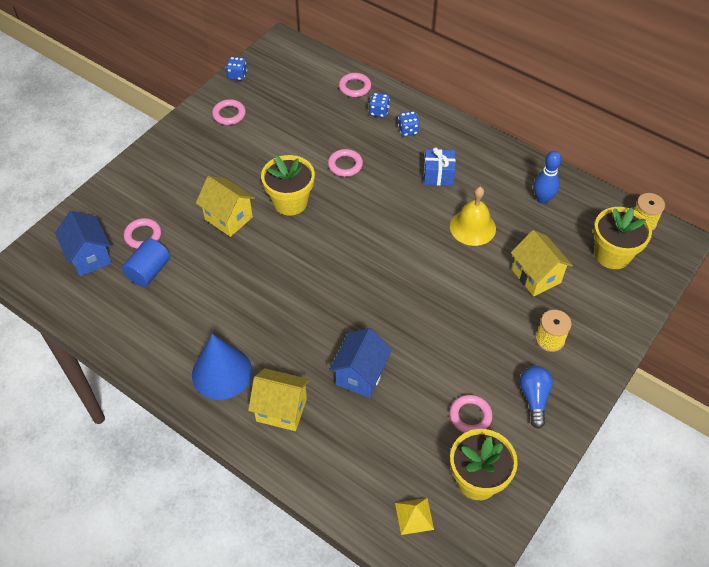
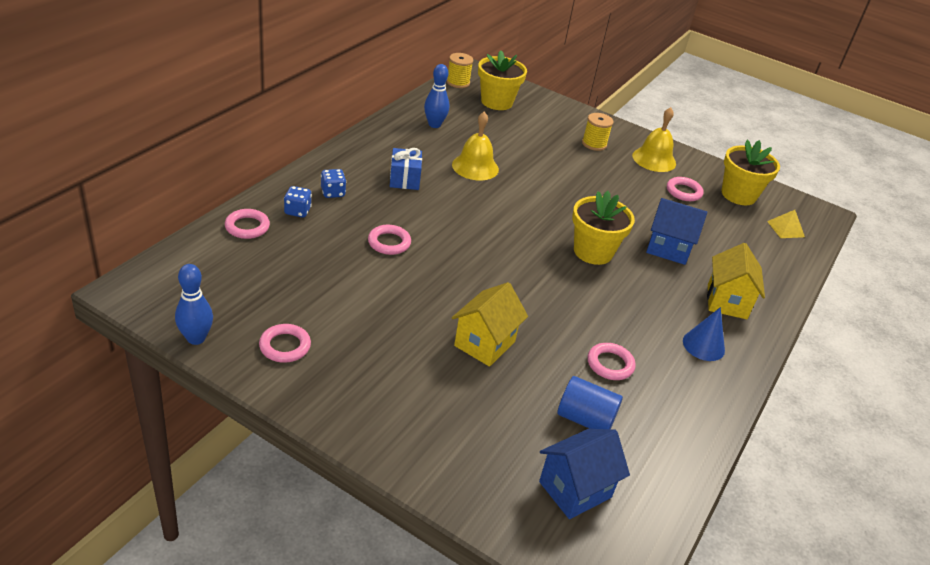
camera: 100 degrees left, 15 degrees down
(143, 235) = (526, 430): pink ring -> pink ring (610, 364)
(222, 372) = (703, 345): blue cone -> blue cone, size x0.63
(237, 75) = (196, 338): blue dice -> blue bowling pin
(290, 202) = (452, 289): yellow flower pot -> yellow flower pot (593, 252)
(534, 398) = (654, 159): blue light bulb -> yellow bell
(536, 276) = (528, 141): yellow house -> none

